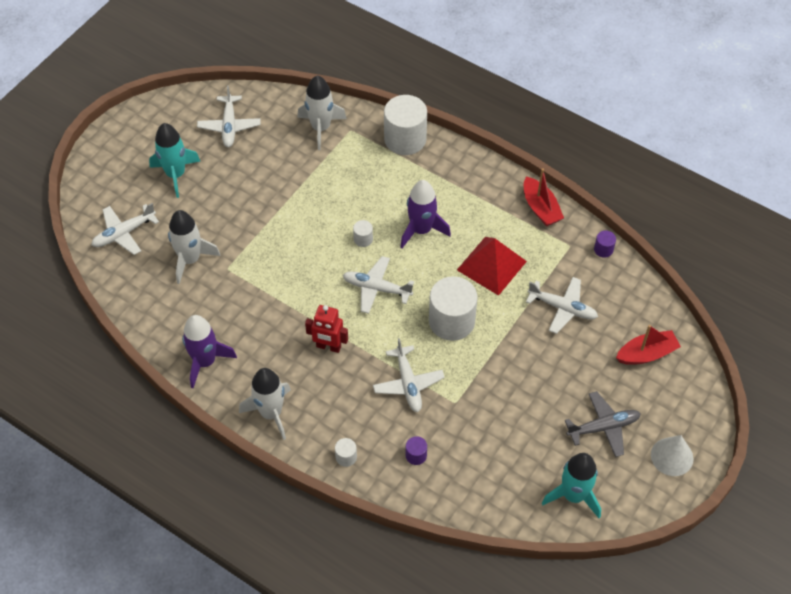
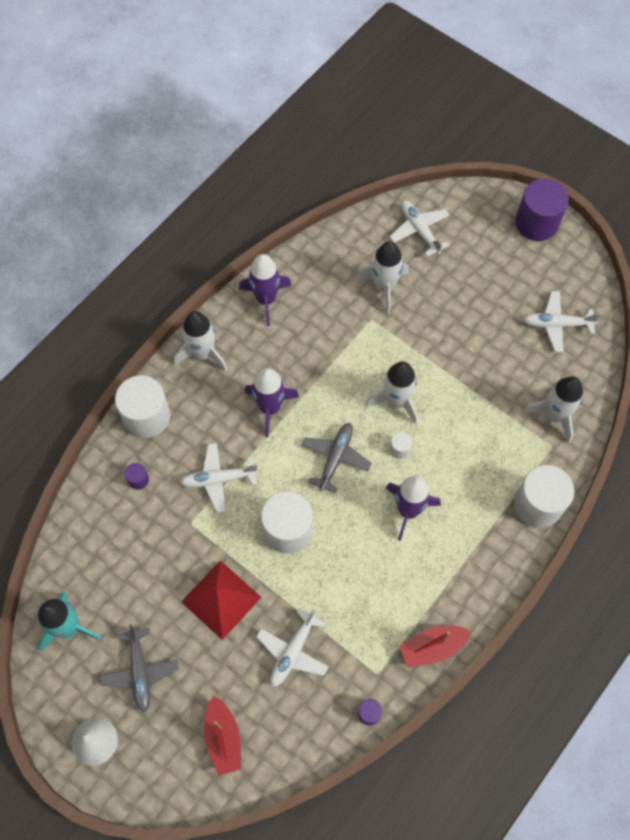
camera: 95 degrees right, 10 degrees up
(118, 141) = (536, 223): none -> purple cylinder
(176, 174) = (491, 274): turquoise rocket -> none
(315, 244) = (396, 401): none -> white rocket
(328, 347) = (270, 408): red robot -> purple rocket
(346, 457) = (147, 416): white cylinder -> white cylinder, size x2.30
(376, 288) = (335, 458): white plane -> grey plane
(491, 265) = (356, 580): red pyramid -> red pyramid (221, 599)

